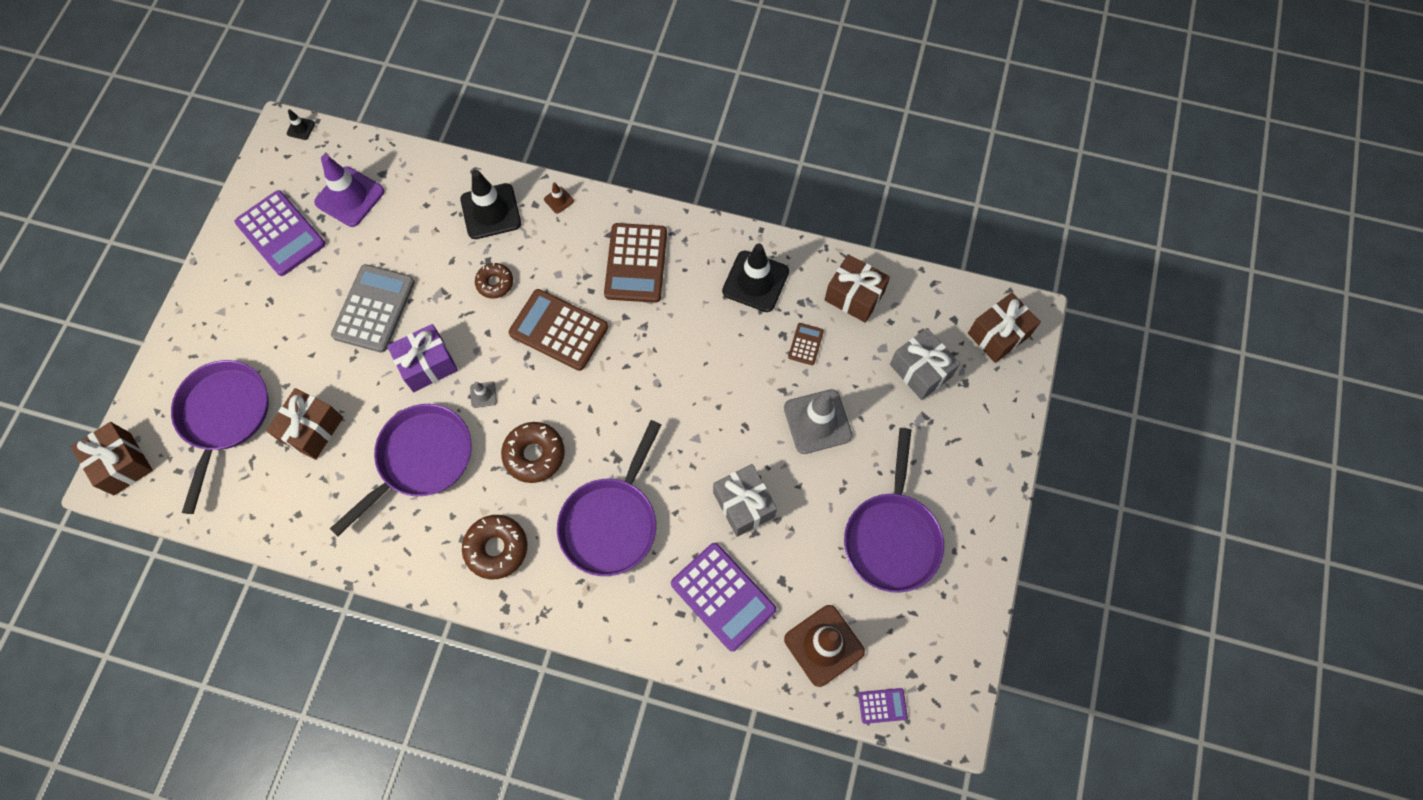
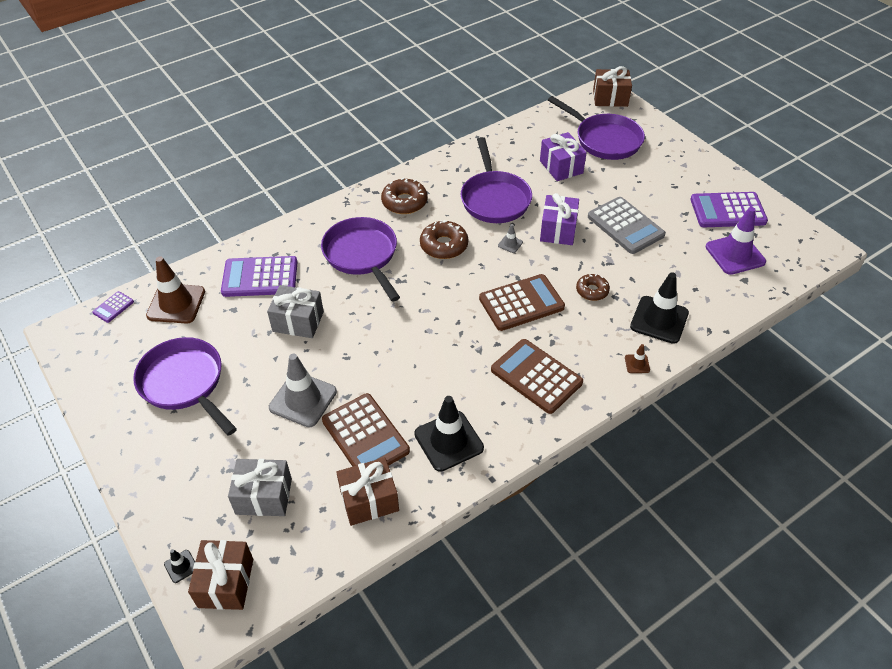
camera: 130 degrees right, 20 degrees down
(301, 128) = (824, 257): black traffic cone -> black traffic cone (181, 566)
(312, 429) = (561, 167): brown gift -> purple gift
(805, 344) = (365, 436): brown calculator -> brown calculator, size x2.13

